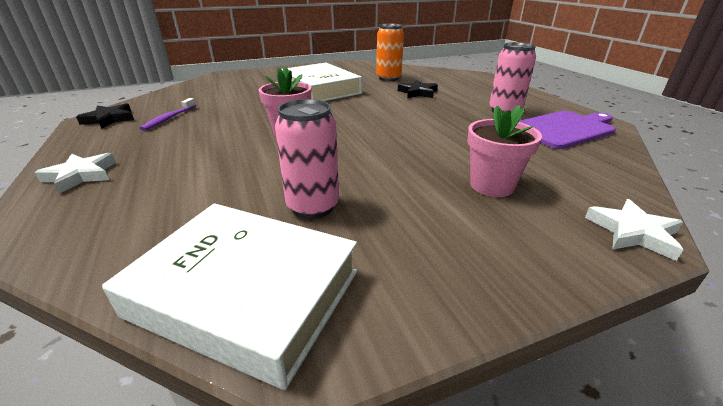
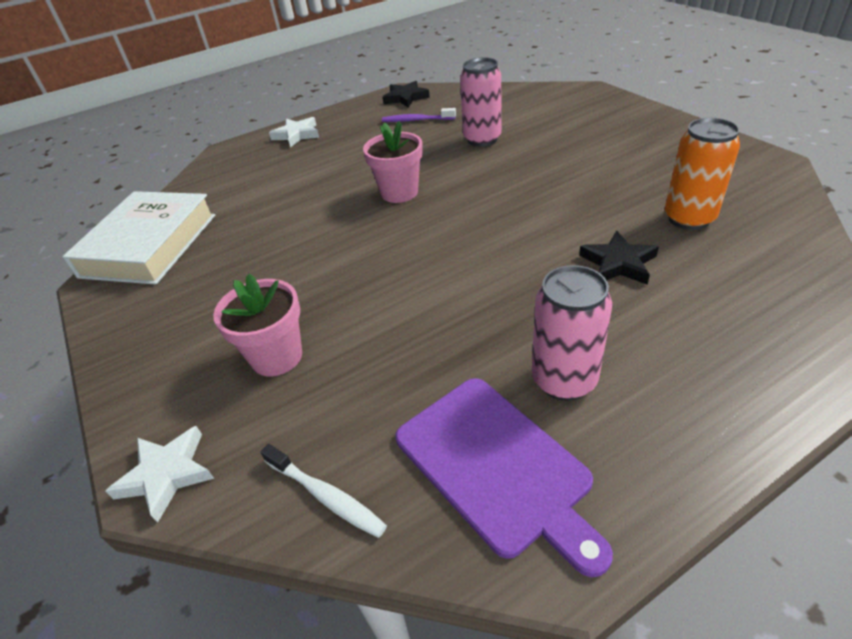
camera: 85 degrees right, 10 degrees up
(313, 207) = (244, 245): pink can -> pink can (482, 139)
(320, 89) = (571, 171): white book -> none
(609, 169) = (326, 496): none -> white toothbrush

